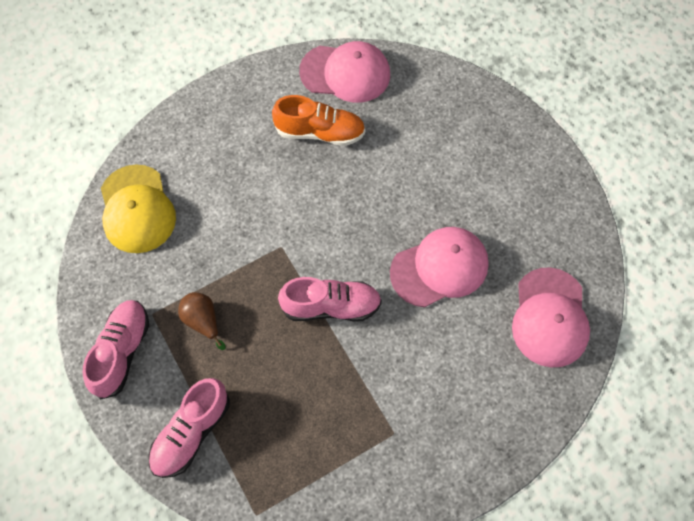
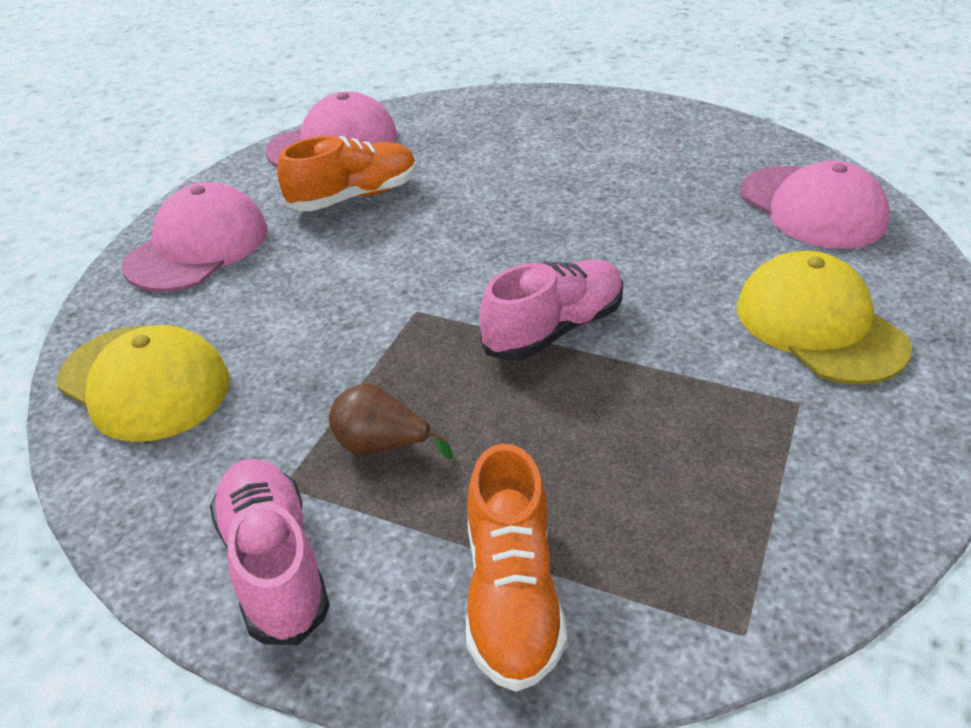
camera: 35 degrees left, 25 degrees down
(191, 433) = (511, 595): pink shoe -> orange shoe
(439, 268) = (641, 231): pink cap -> pink cap (197, 247)
(455, 398) = (819, 325): none -> yellow cap

